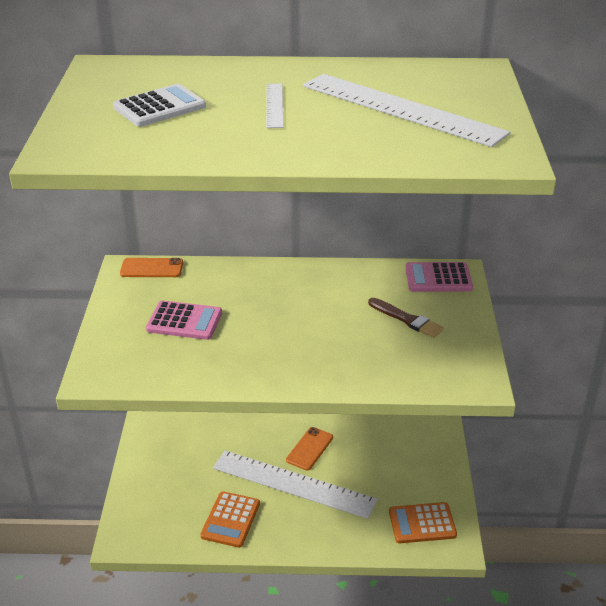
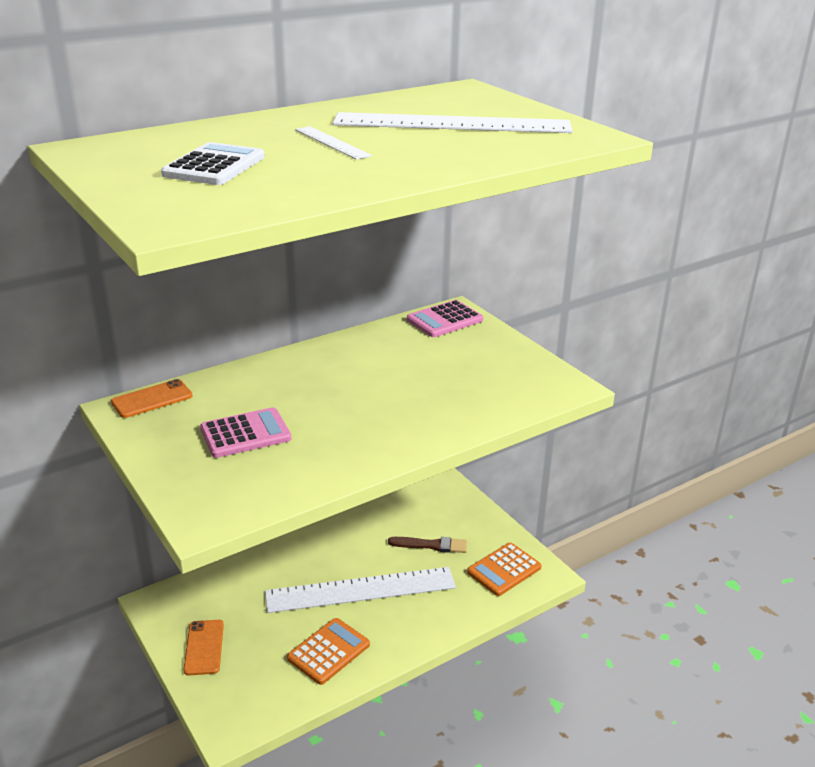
camera: 35 degrees left, 5 degrees down
(230, 520) = (328, 651): orange calculator -> orange calculator turned 120 degrees counterclockwise
(309, 449) = (347, 552): orange phone -> orange phone (204, 647)
(407, 319) = (456, 360): brown brush -> brown brush (431, 545)

